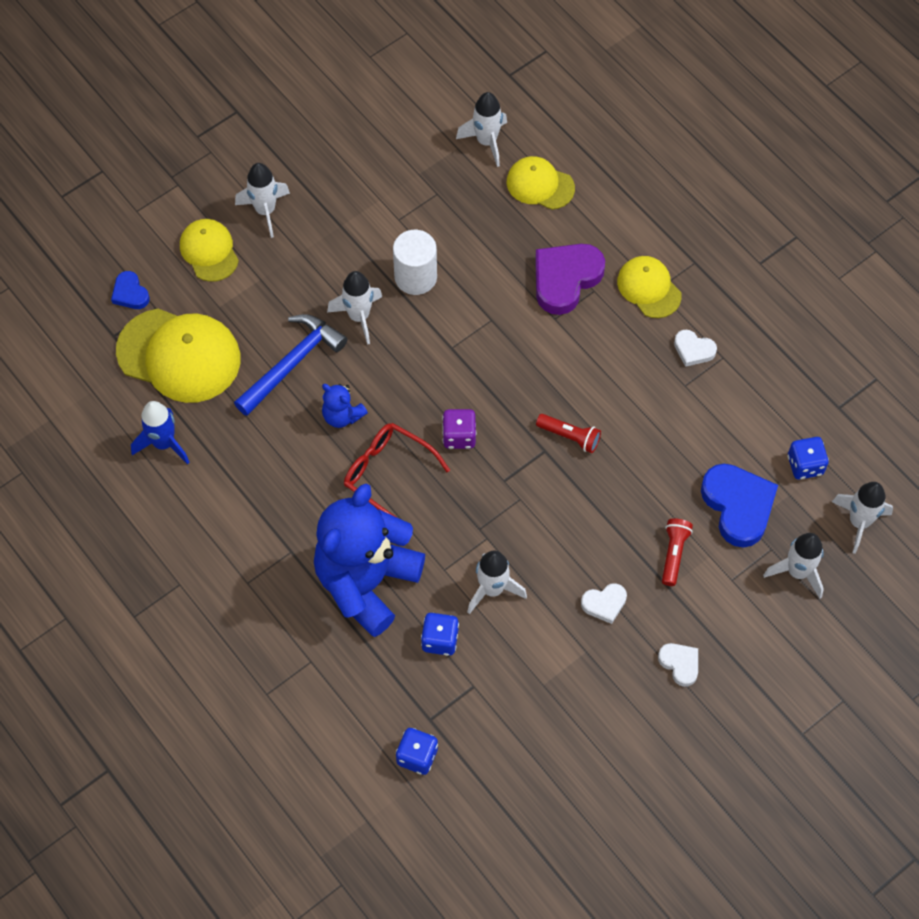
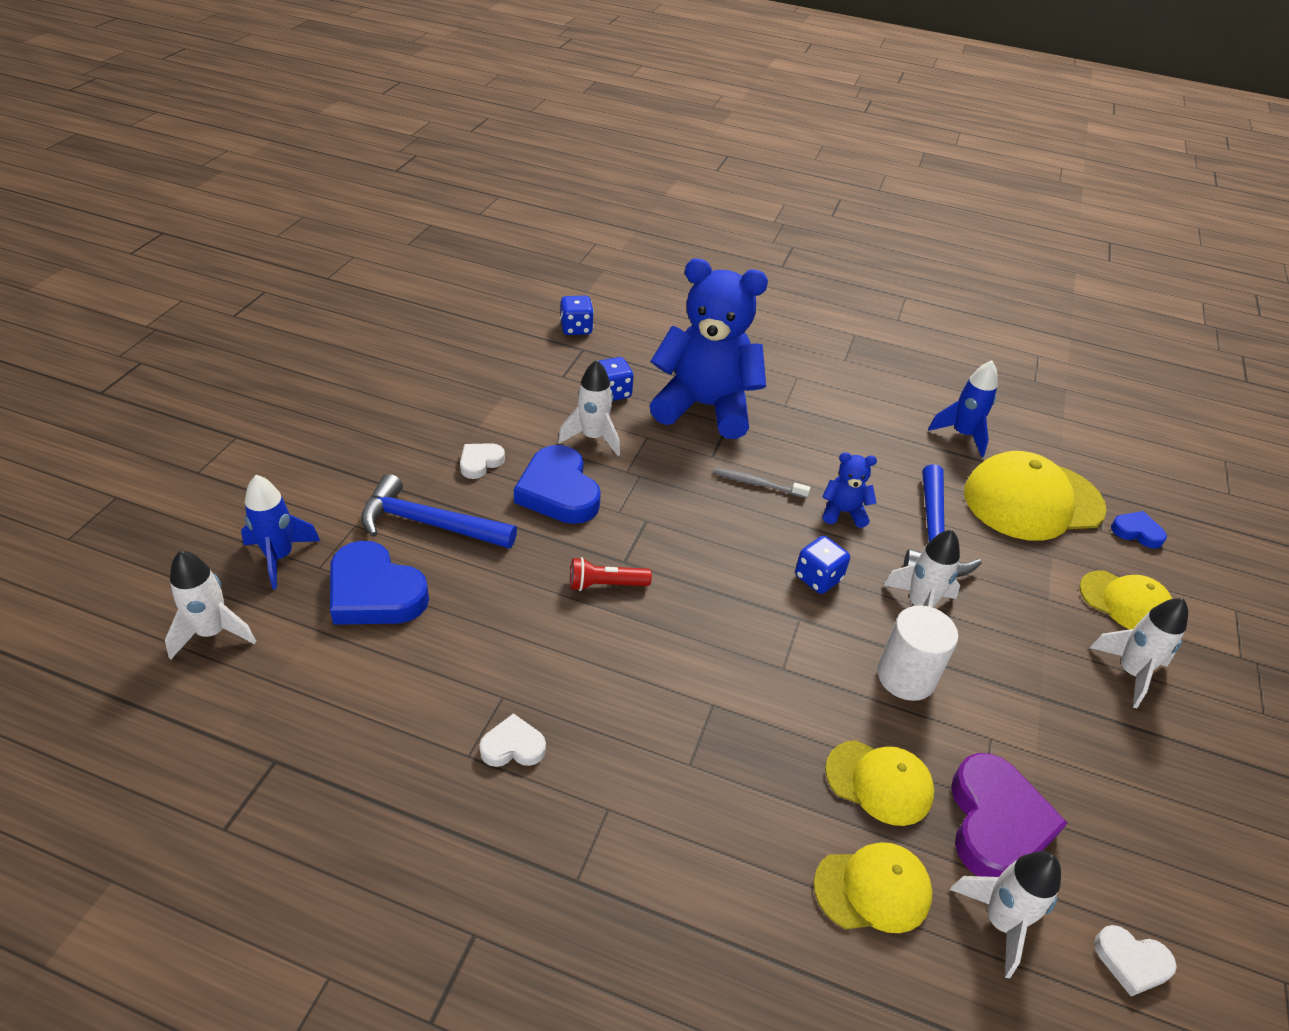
camera: 145 degrees right, 20 degrees down
(366, 582) = (705, 407): blue teddy bear -> blue teddy bear turned 75 degrees counterclockwise
(388, 474) = (758, 484): red glasses -> grey toothbrush
(459, 436) = (719, 539): purple dice -> none
(556, 541) = (558, 491): none -> blue heart
(565, 279) = (735, 761): purple heart -> purple heart (996, 823)
(649, 288) = (620, 804): yellow cap -> yellow cap (879, 782)
(674, 554) = (429, 524): red flashlight -> blue hammer
(680, 664) = (381, 445): white heart -> white heart (1131, 962)
(797, 572) = (280, 557): white rocket -> blue rocket
(805, 465) = (303, 668): blue dice -> blue dice (818, 578)

